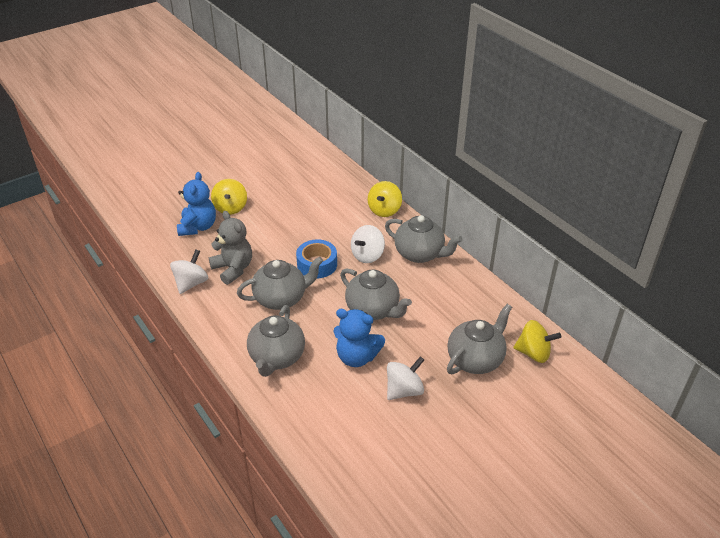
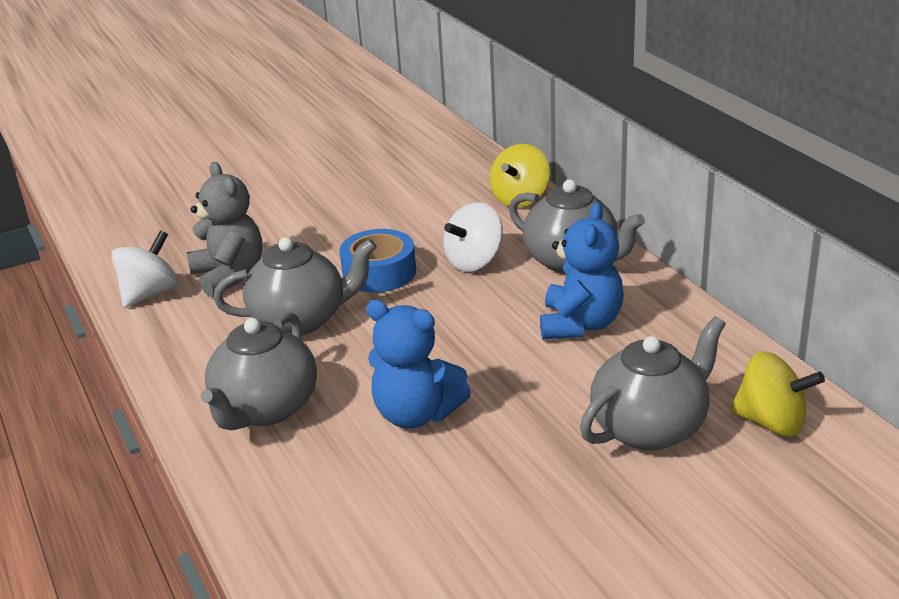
camera: 10 degrees right, 10 degrees down
(198, 227) = (189, 217): blue teddy bear -> blue teddy bear (580, 324)
(230, 208) = (253, 192): yellow spinning top -> none
(373, 310) = (465, 342): grey teapot -> none
(404, 390) = (496, 473): white spinning top -> none

